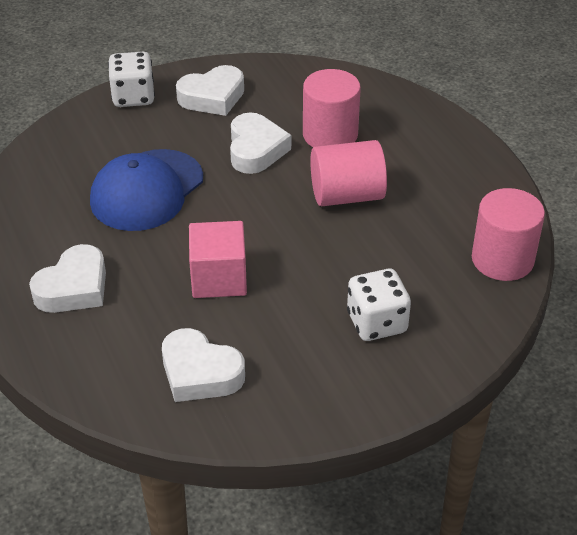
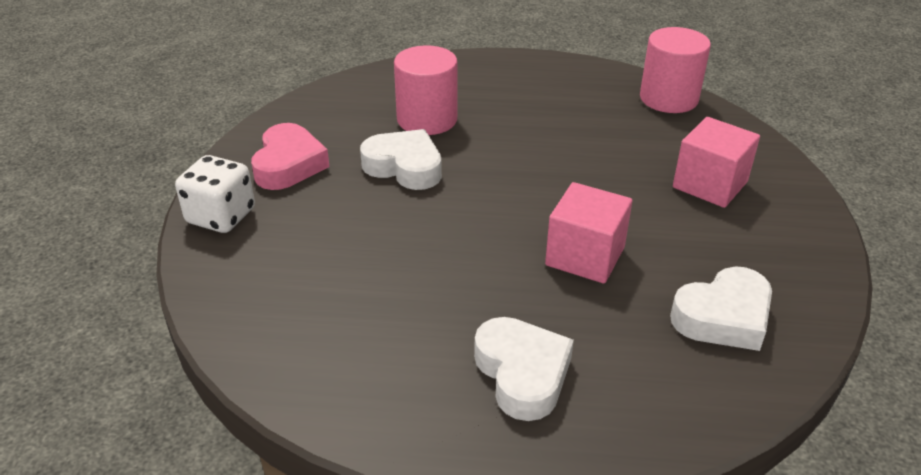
camera: 60 degrees left, 5 degrees down
(147, 190) = (398, 260): blue cap -> none
(212, 97) = (289, 164): white heart -> pink heart
(347, 195) = (523, 140): pink cylinder -> none
(376, 323) = (710, 185): white dice -> pink cube

